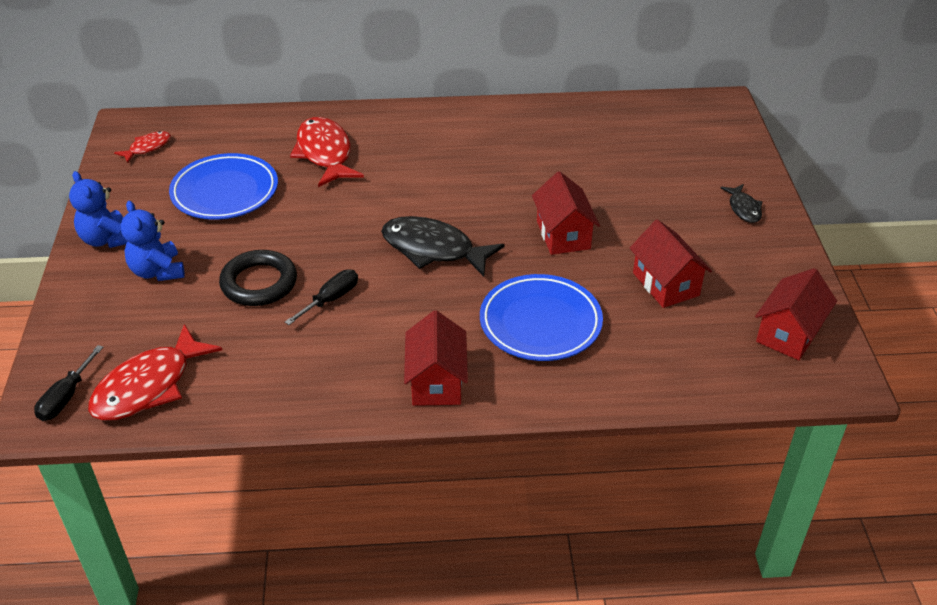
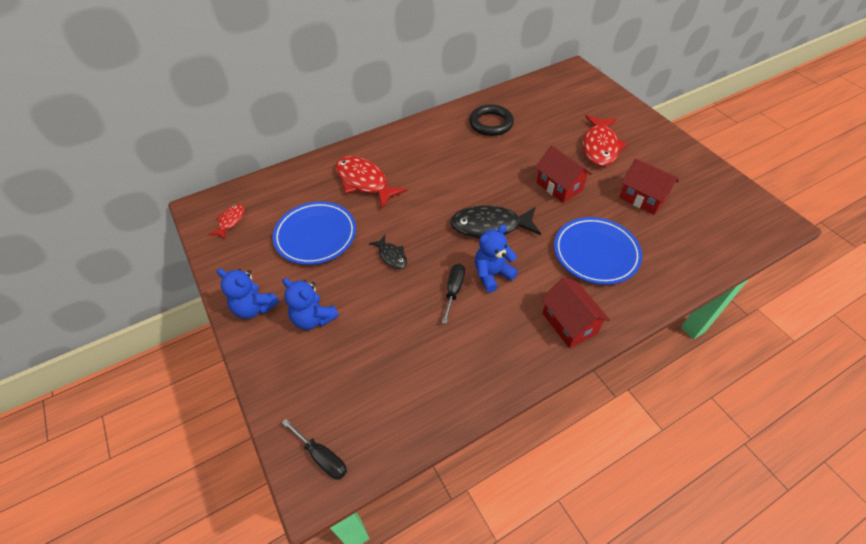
camera: 25 degrees left, 10 degrees up
(66, 397) = (322, 457): black screwdriver -> black screwdriver turned 45 degrees counterclockwise
(149, 386) = (379, 417): red fish -> red fish (600, 147)
(259, 283) = (395, 298): black ring -> black ring (490, 123)
(390, 299) = (492, 274): none -> blue teddy bear
(743, 208) = (642, 133): black fish -> black fish (391, 256)
(789, 333) = (731, 204): red house -> none

